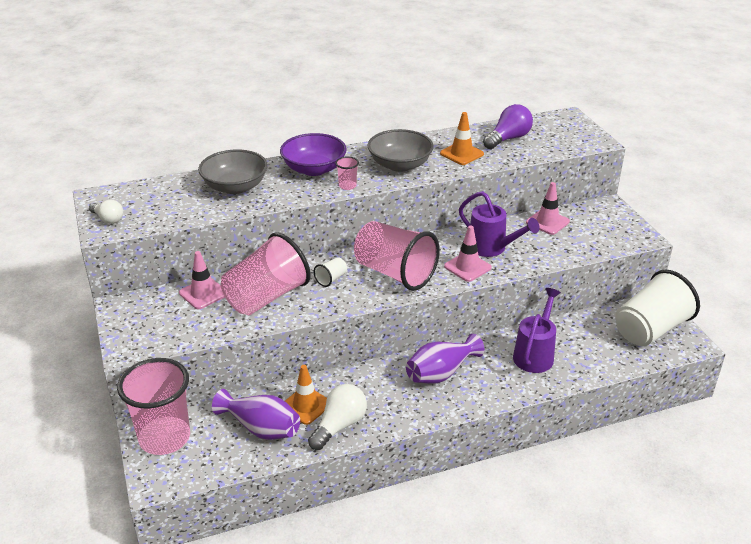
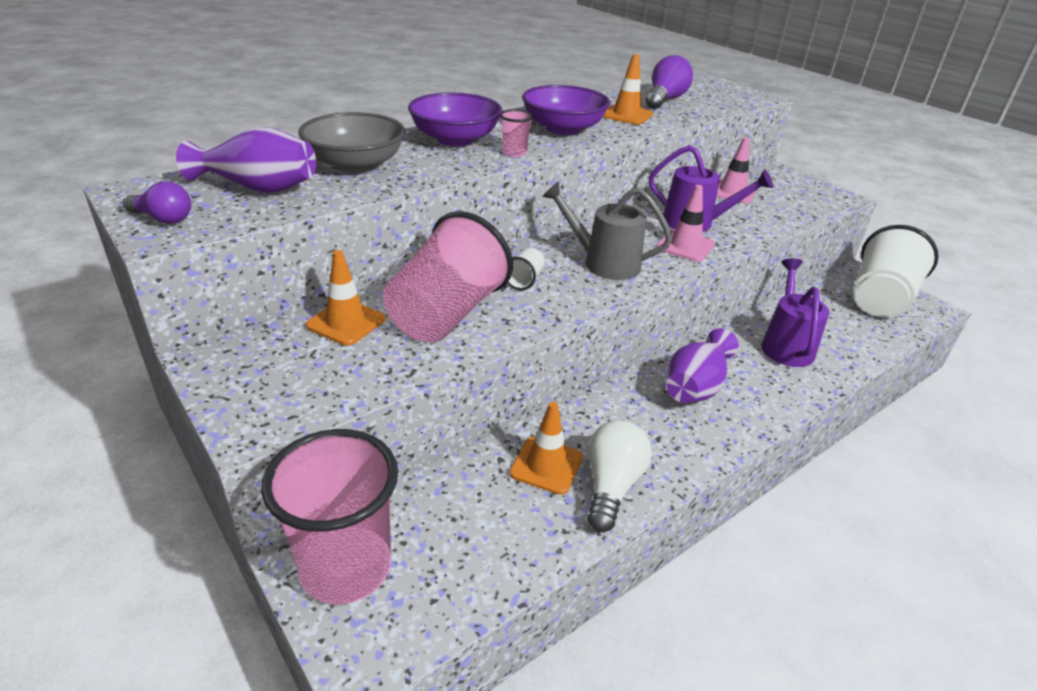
camera: 20 degrees left, 0 degrees up
(108, 219) = (163, 219): white light bulb -> purple light bulb
(203, 293) = (346, 322): pink traffic cone -> orange traffic cone
(261, 428) = (498, 515): purple vase -> purple vase (258, 188)
(395, 273) = (603, 263): pink cup -> grey watering can
(400, 165) = (563, 129): grey bowl -> purple bowl

